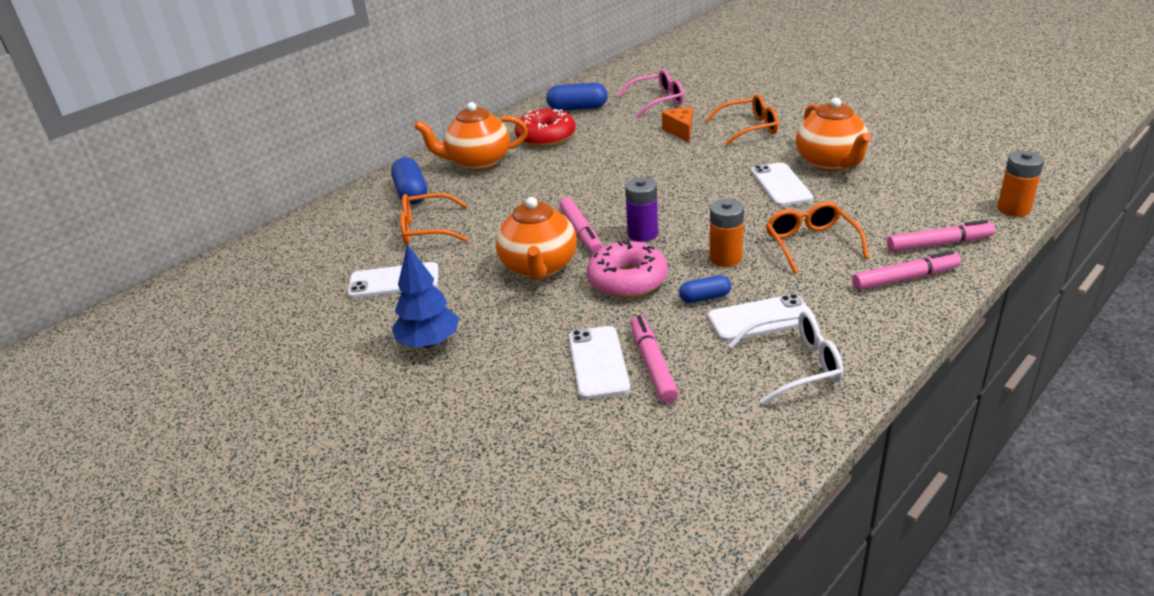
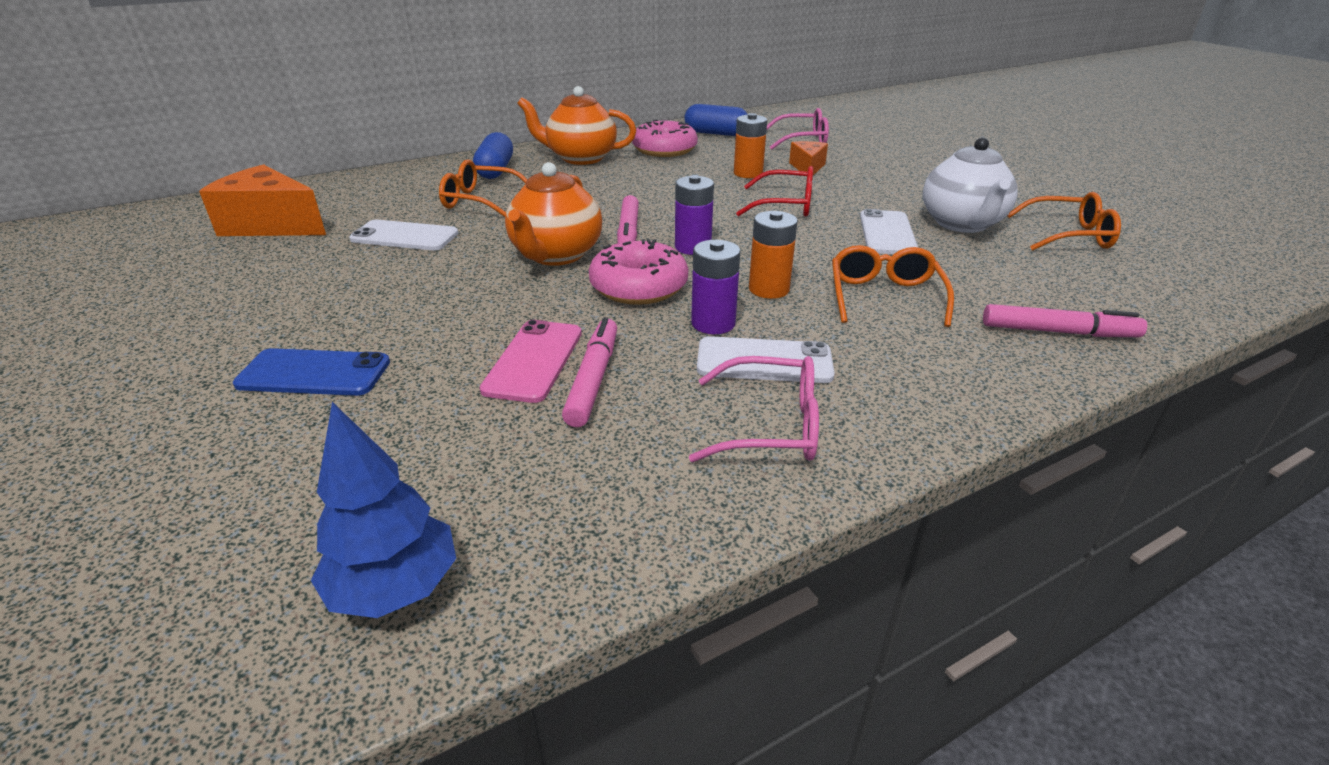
camera: 15 degrees right, 0 degrees up
(258, 299) = (271, 225): none -> orange cheese
(429, 343) = (380, 298): blue tree -> blue tree (396, 588)
(440, 418) = (314, 373): none -> blue phone
(546, 137) = (664, 150): red donut -> pink donut
(598, 362) = (534, 361): white phone -> pink phone
(688, 175) = (786, 205): none -> red glasses
(705, 297) = (713, 323): blue capsule -> purple battery
(749, 128) = (886, 177): orange glasses -> orange glasses (1069, 235)
(795, 365) = (771, 426): white glasses -> pink glasses
(830, 163) = (962, 224): orange teapot -> white teapot
(905, 278) = (988, 360): pink marker -> none
(1013, 209) = (1188, 315): orange battery -> orange battery (748, 173)

